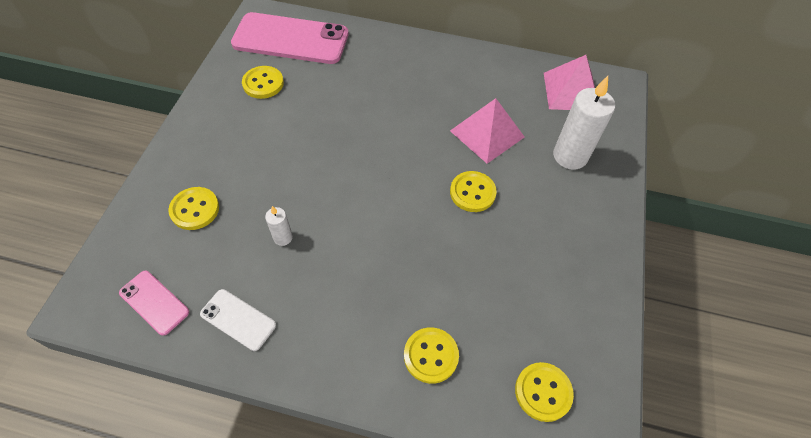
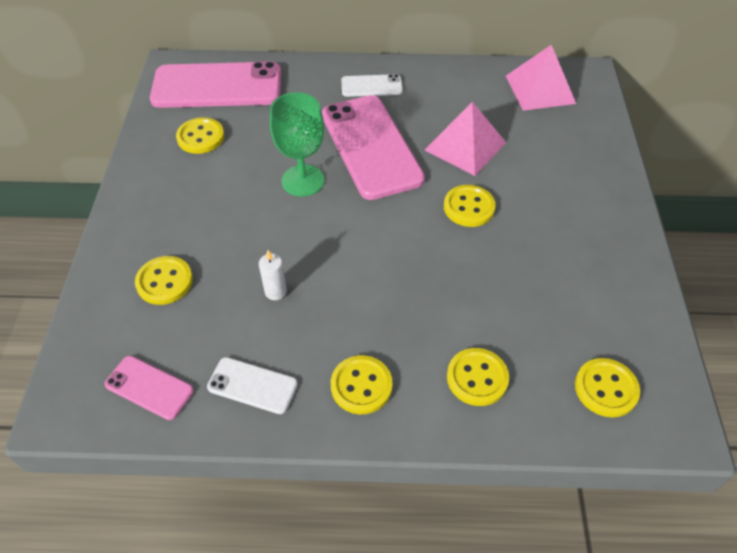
camera: 10 degrees left, 5 degrees down
(329, 340) = (361, 386): none -> yellow button
(336, 139) = (303, 180): none -> green goblet
(404, 119) = (371, 146): none -> pink phone
(422, 62) = (371, 86): none -> white phone
(570, 156) = (559, 153): white candle -> none

